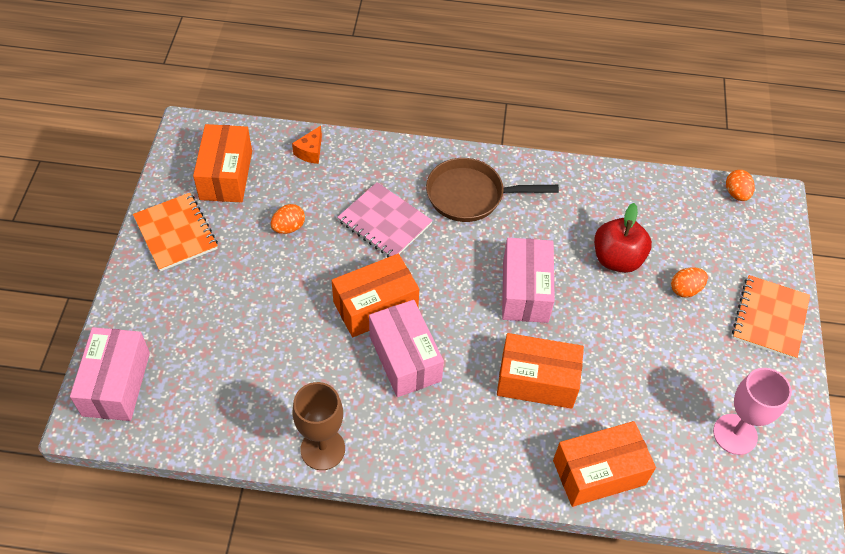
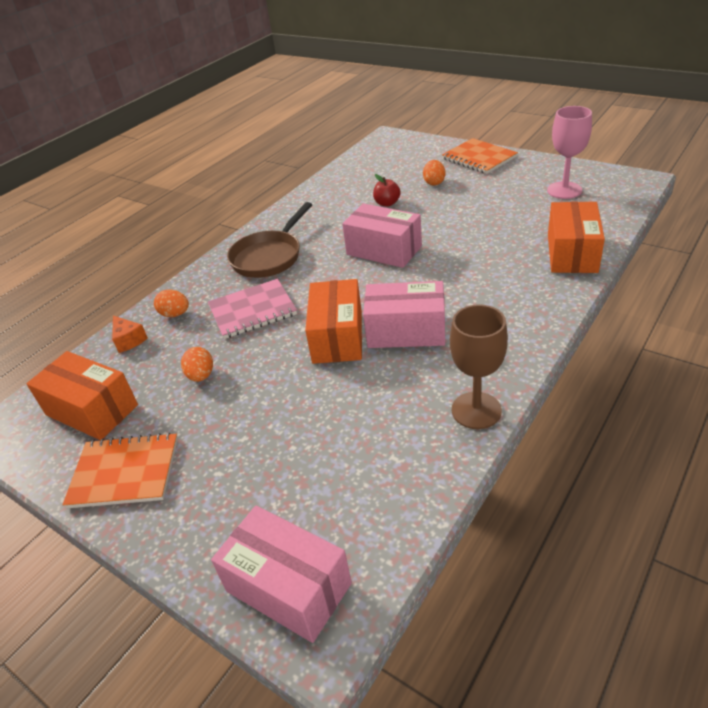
camera: 55 degrees left, 15 degrees down
(537, 381) = (472, 264): orange box -> none
(617, 259) = (387, 203): red apple -> red apple, size x0.59
(736, 193) = (371, 148): orange egg -> orange egg (175, 314)

